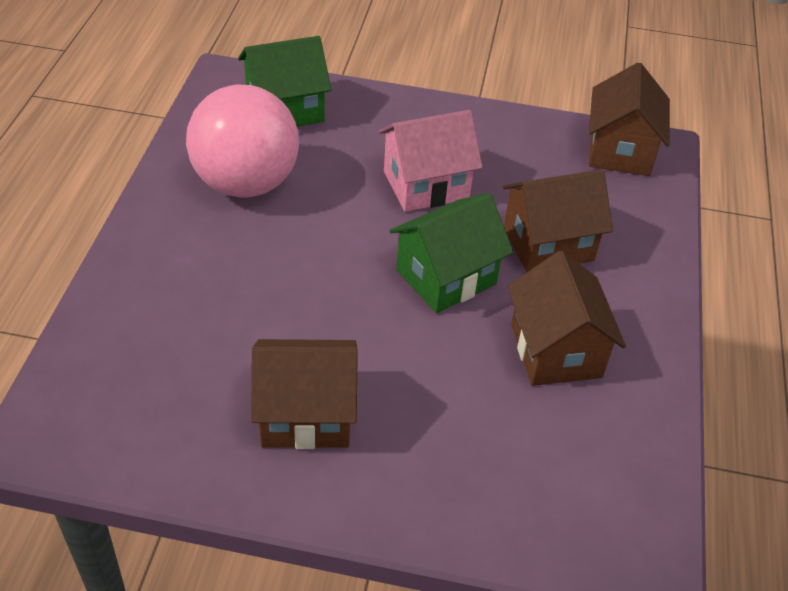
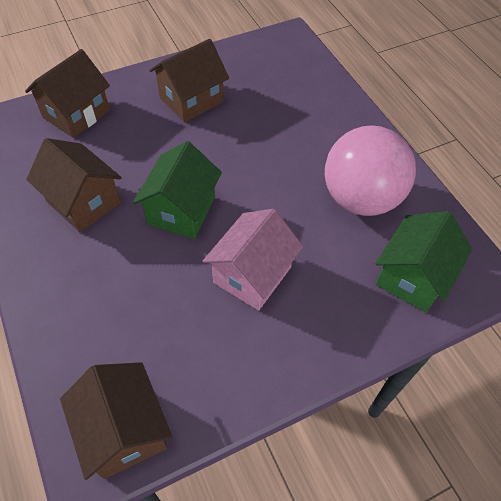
camera: 145 degrees right, 10 degrees up
(548, 244) = (131, 279): brown house -> brown house (76, 114)

